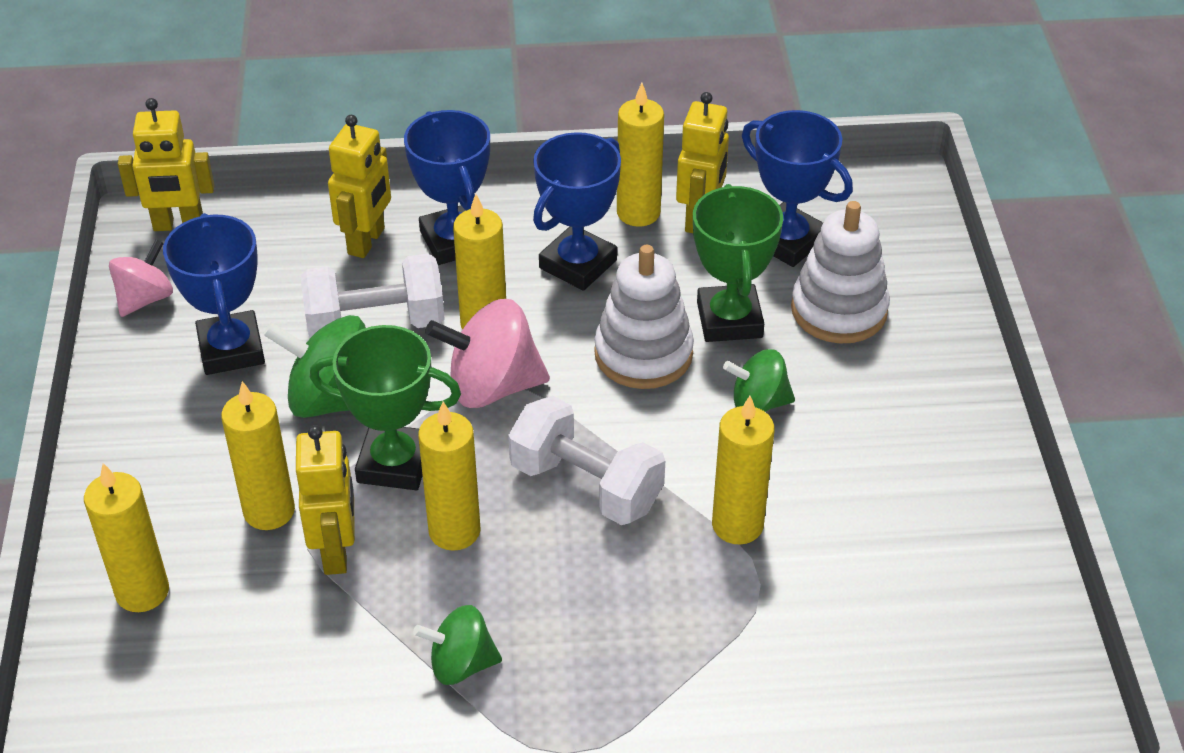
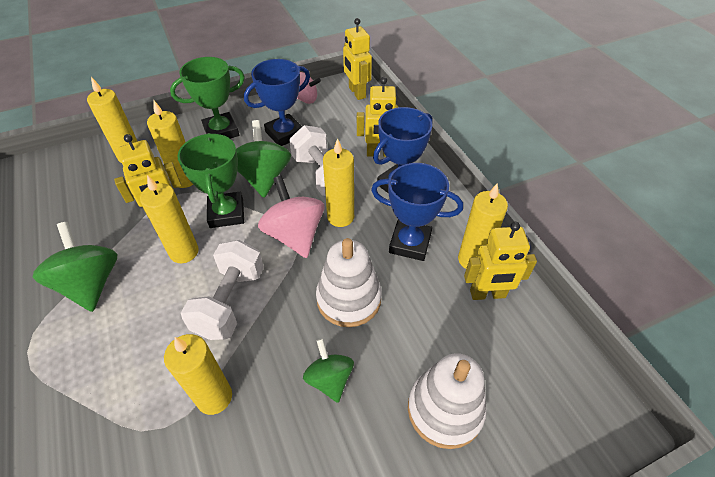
camera: 70 degrees right, 5 degrees up
(461, 664) = (90, 284): green spinning top -> green spinning top, size x1.61
(729, 320) = (401, 339): green trophy -> green trophy (221, 131)
(787, 241) = (497, 354): blue trophy -> none

